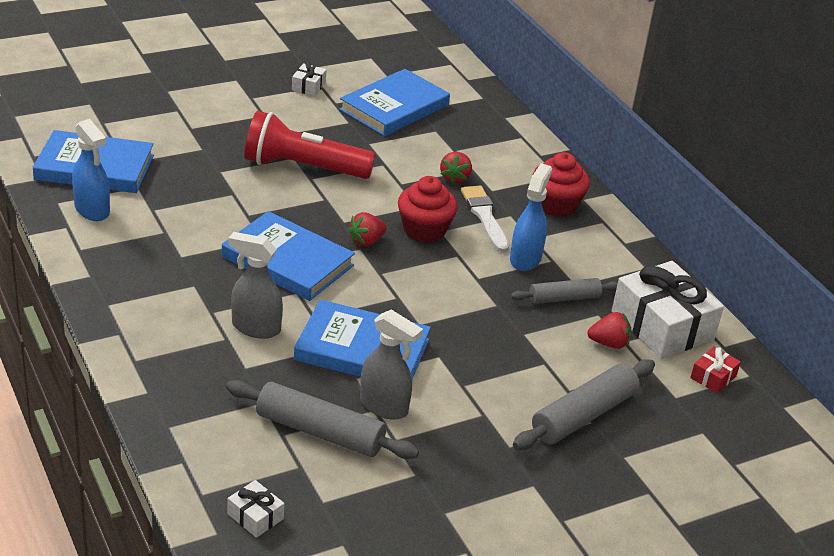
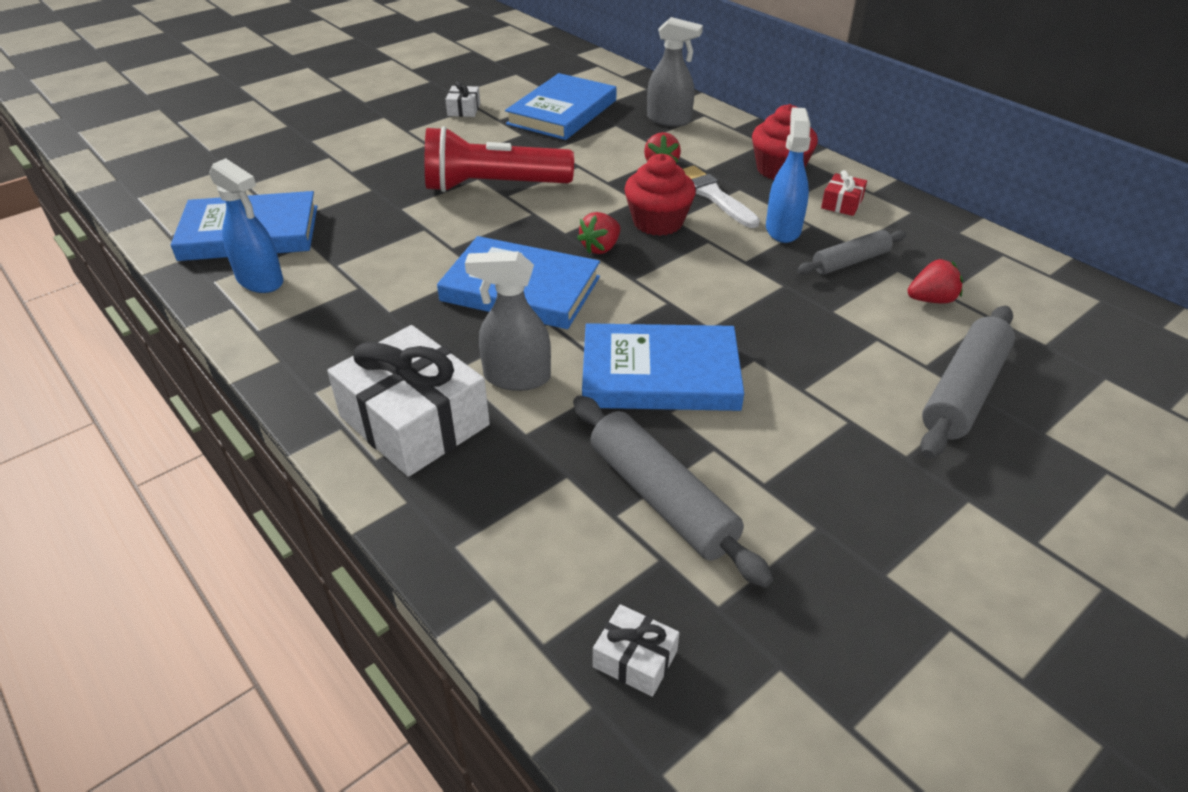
camera: 10 degrees left, 5 degrees up
(320, 431) = (662, 498): grey rolling pin -> grey rolling pin turned 45 degrees clockwise
(384, 406) = (725, 441): grey spray bottle -> grey spray bottle (669, 120)
(662, 325) = (971, 267): white gift -> white gift (414, 421)
(713, 377) = (1066, 311): red gift -> red gift (842, 203)

